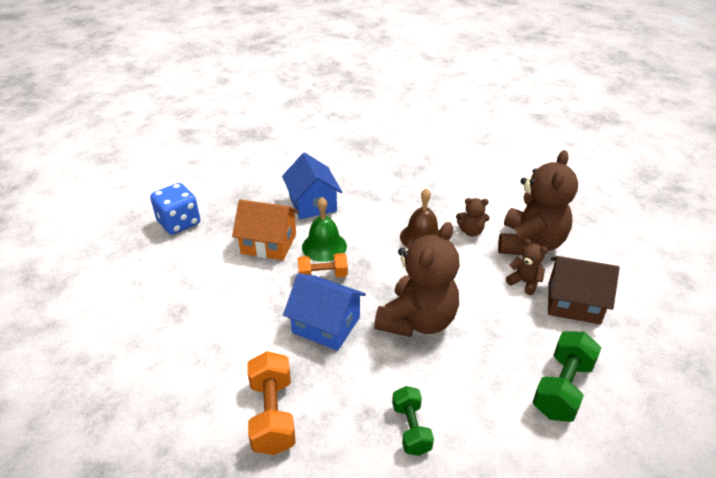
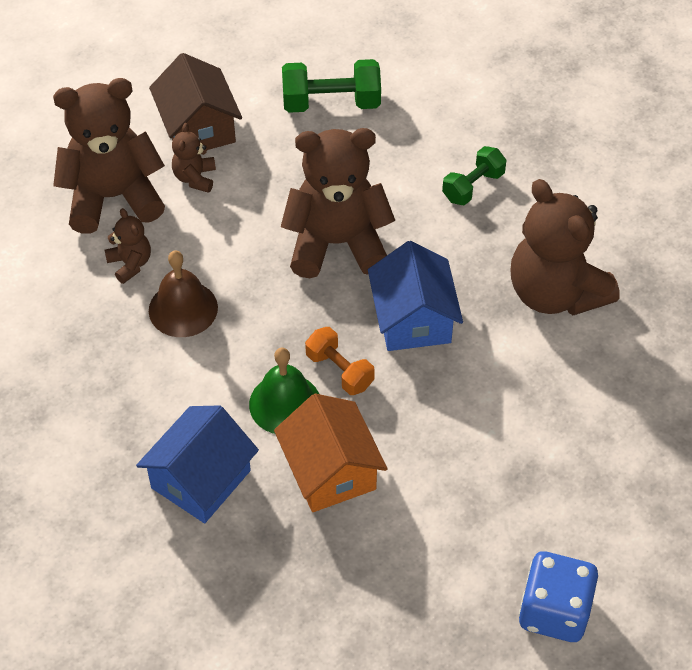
camera: 125 degrees left, 15 degrees up
(179, 223) = (380, 623): blue dice -> blue dice (554, 611)
(273, 415) = (555, 293): orange dumbbell -> brown teddy bear

